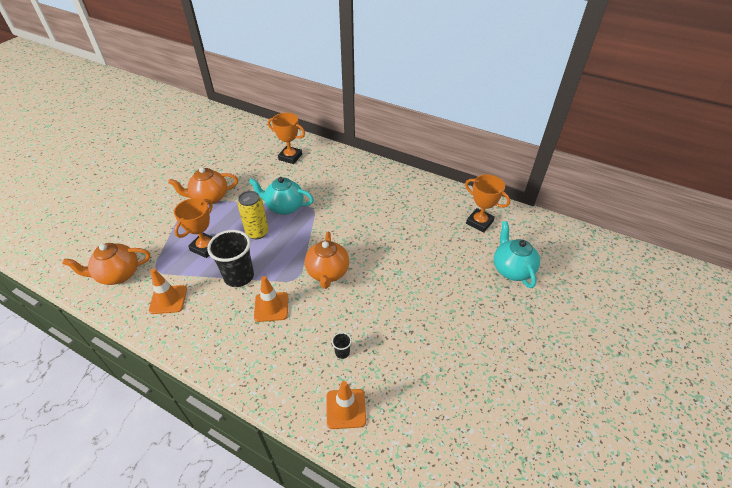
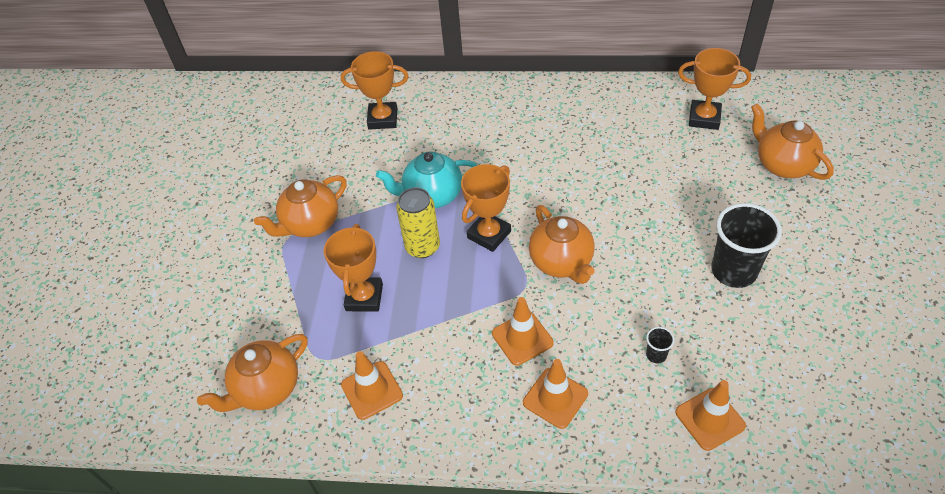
camera: 20 degrees left, 5 degrees up
(239, 276) = (446, 317): black cup -> black cup (733, 271)
(262, 351) = (555, 398): none -> orange traffic cone
(298, 240) = (489, 234): none -> orange trophy
(512, 269) = (782, 164): turquoise teapot -> orange teapot

